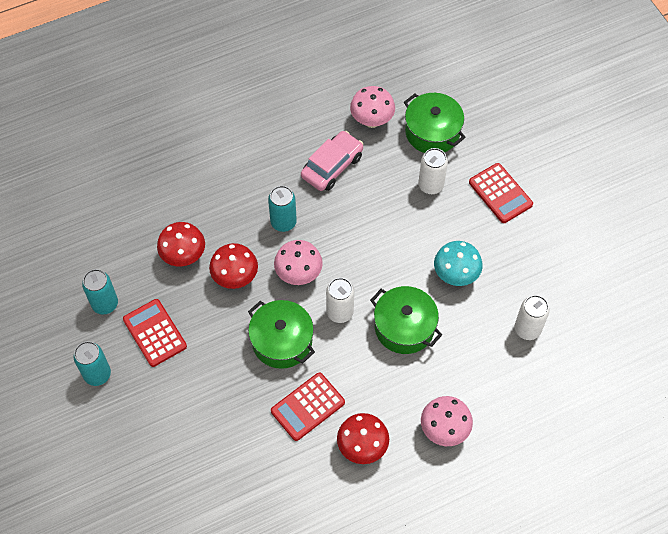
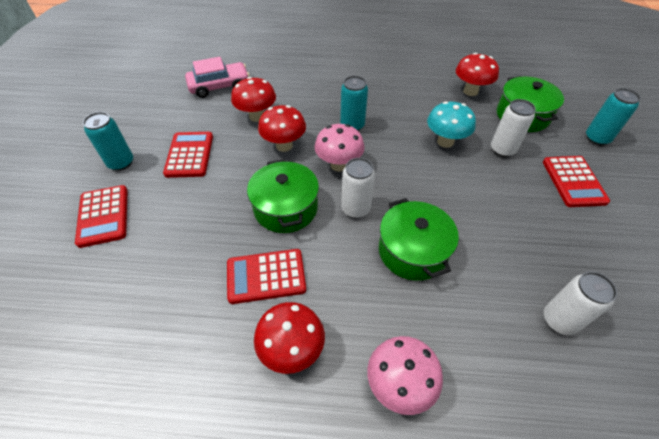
camera: 30 degrees right, 10 degrees down
(105, 304) = (173, 121): turquoise can -> turquoise can (597, 138)
(132, 430) = (103, 216): none -> red calculator
(332, 166) = (418, 106): pink car -> pink car (219, 86)
(372, 121) = (470, 91): pink mushroom -> red mushroom
(455, 275) = (493, 229): turquoise mushroom -> turquoise mushroom (445, 142)

